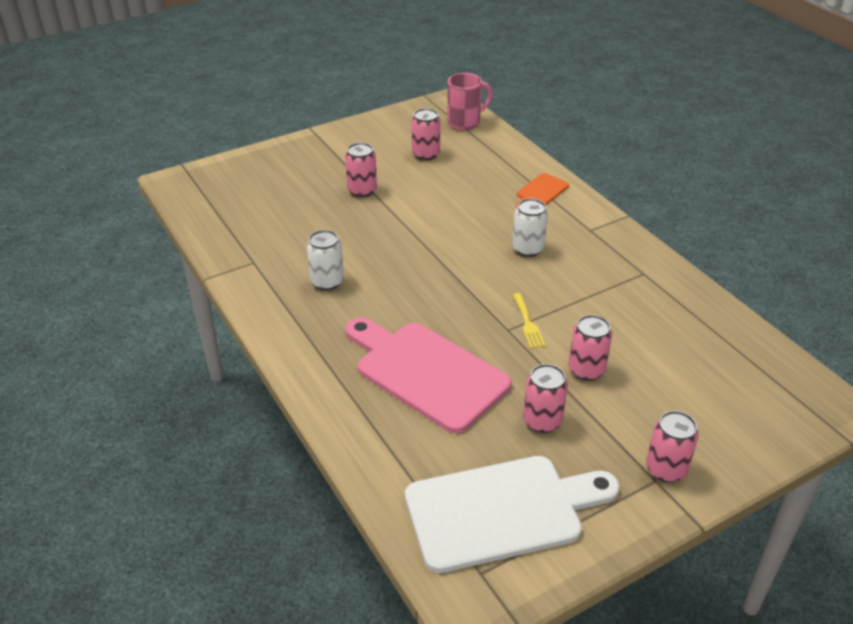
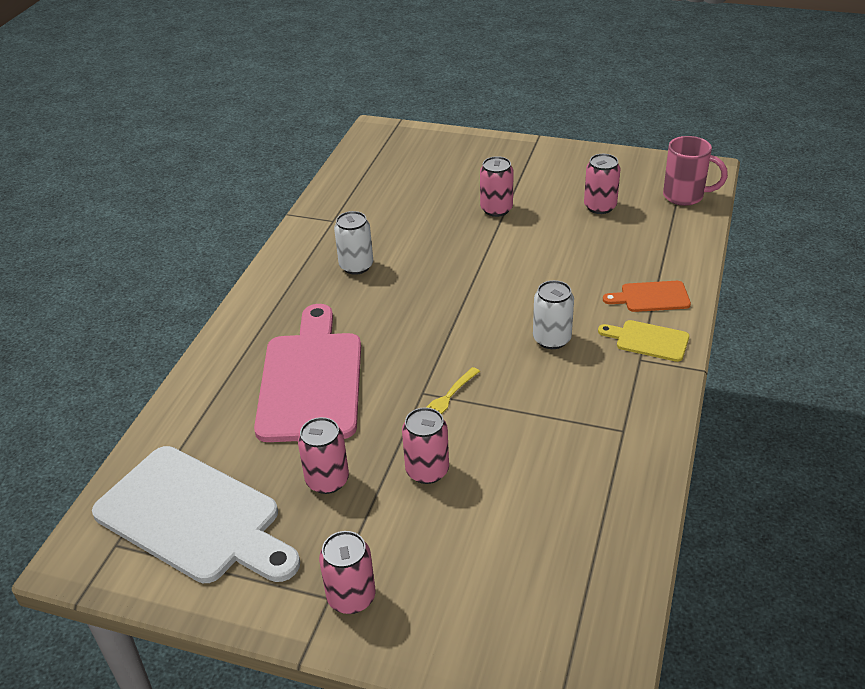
camera: 50 degrees right, 0 degrees up
(578, 217) = (648, 340): none -> yellow cutting board

